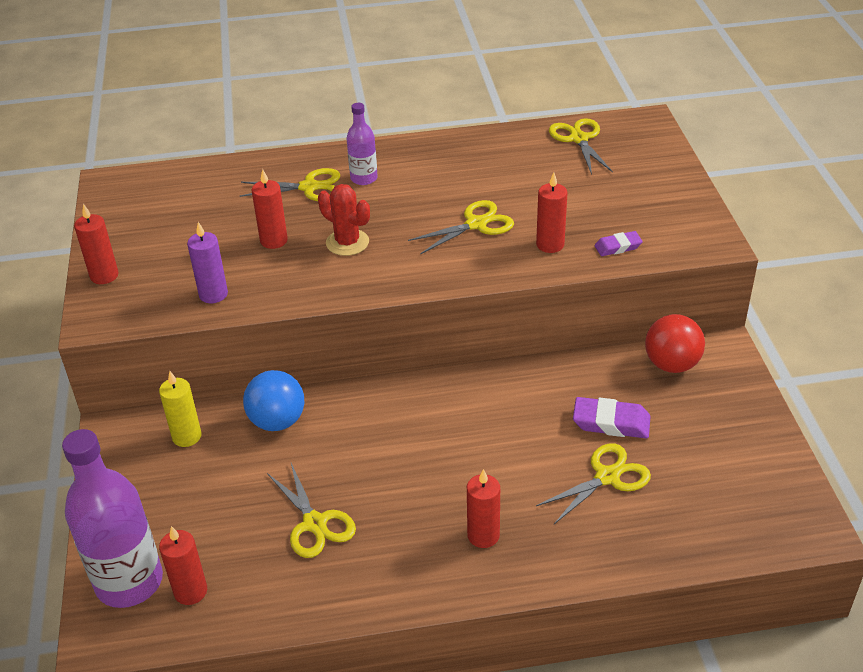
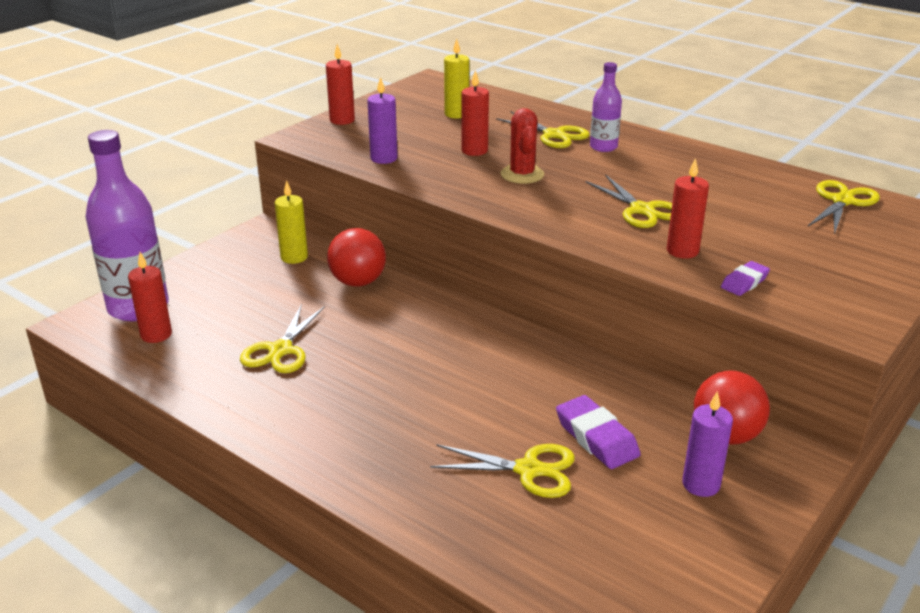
camera: 45 degrees right, 10 degrees down
(196, 210) = (456, 114): none -> yellow candle
(277, 421) = (358, 282): blue ball -> red ball
(476, 224) = (642, 210): yellow scissors -> yellow scissors turned 45 degrees clockwise
(483, 535) = (369, 436): red candle -> none
(618, 247) = (744, 282): purple eraser -> purple eraser turned 75 degrees counterclockwise
(702, 409) = (701, 484): none -> purple candle

